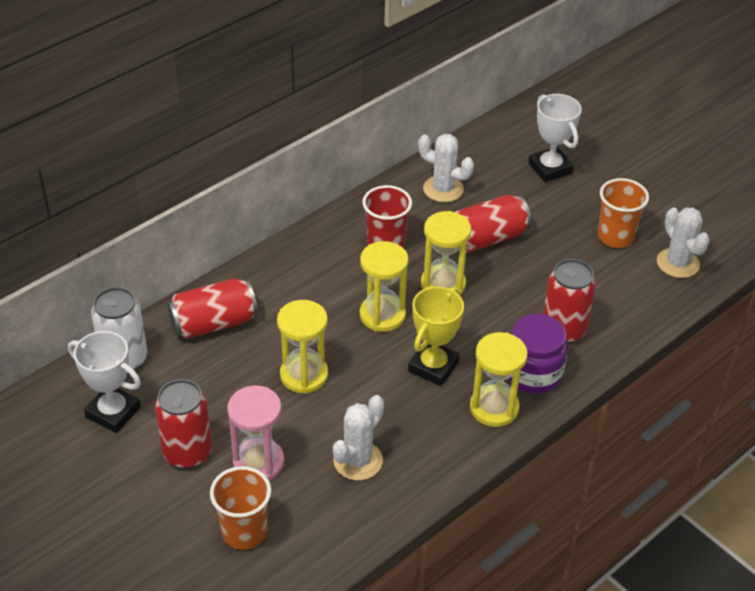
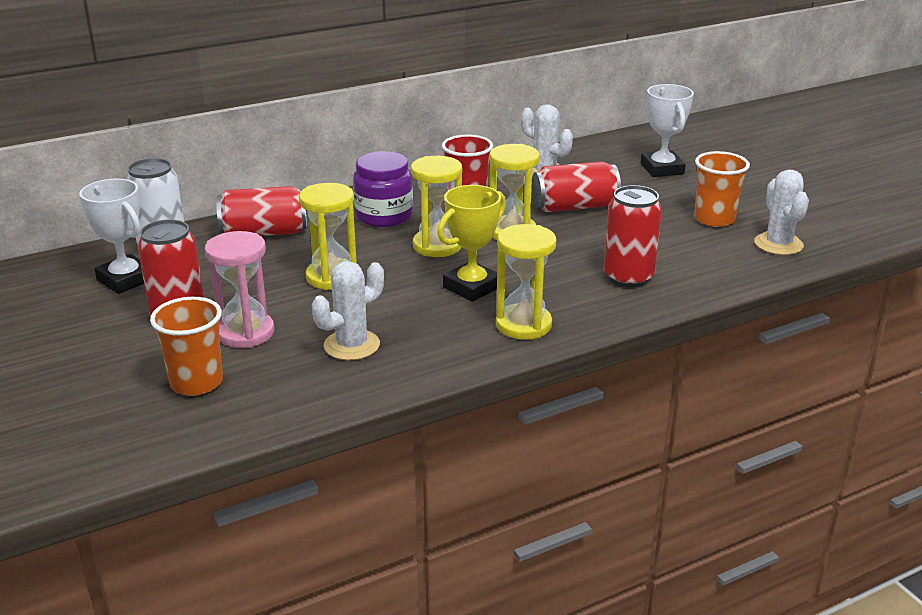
camera: 15 degrees right, 15 degrees down
(533, 373) = (580, 304): purple jar -> purple jar (384, 216)

